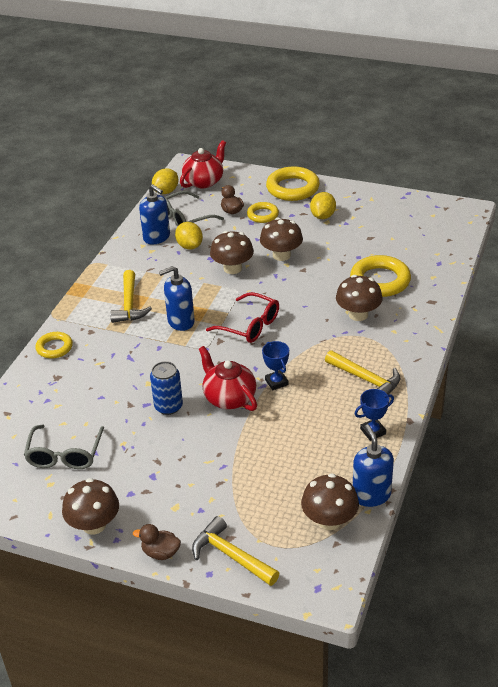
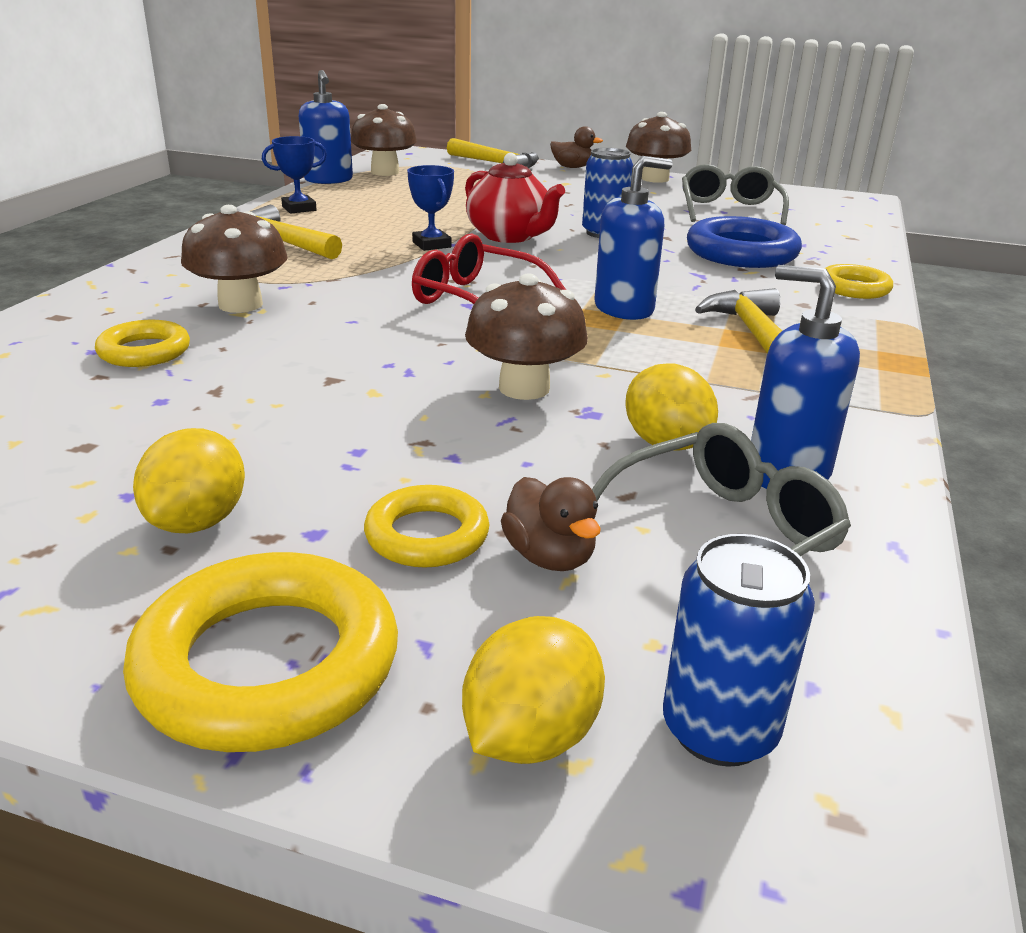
camera: 175 degrees right, 10 degrees down
(93, 384) = (741, 253): none -> blue ring
(166, 191) = (879, 669): yellow lemon -> yellow lemon (530, 736)
(204, 181) = (719, 730): red teapot -> blue can
(281, 255) = (383, 411): brown mushroom -> none
(380, 281) = (144, 351): yellow ring -> yellow ring, size x0.58

